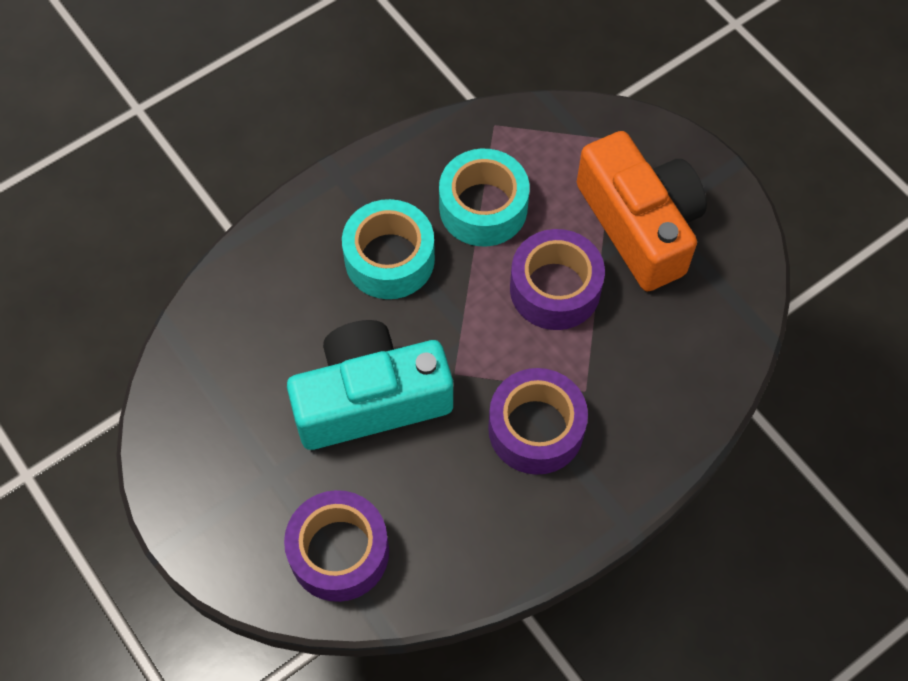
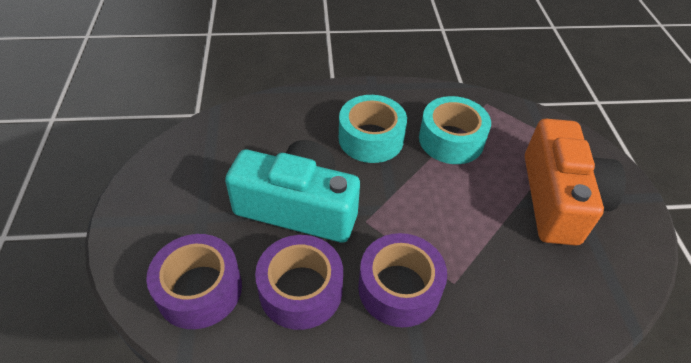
camera: 30 degrees right, 15 degrees down
(555, 289) = (471, 207): purple tape -> purple tape (301, 290)

